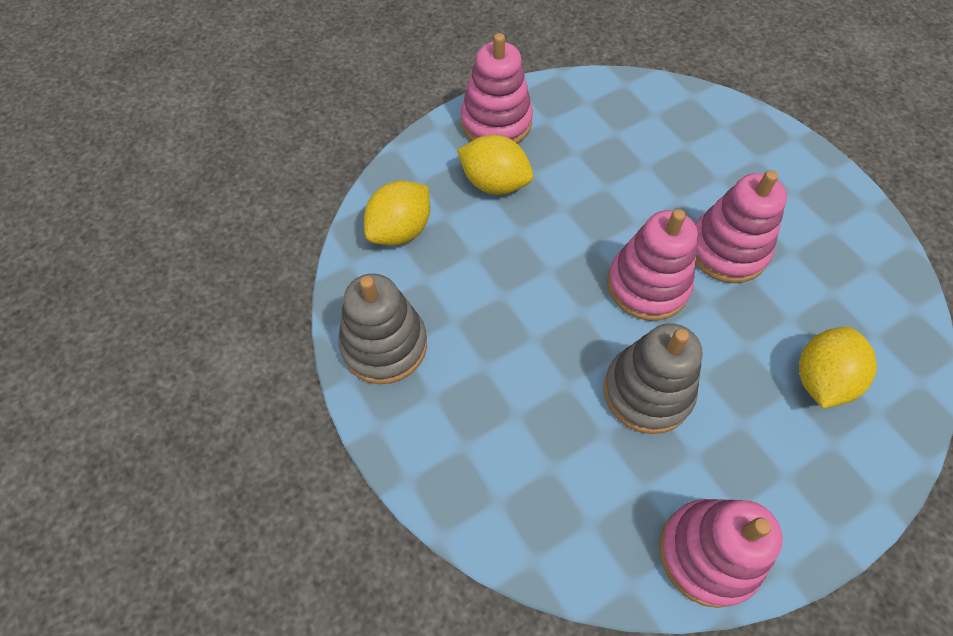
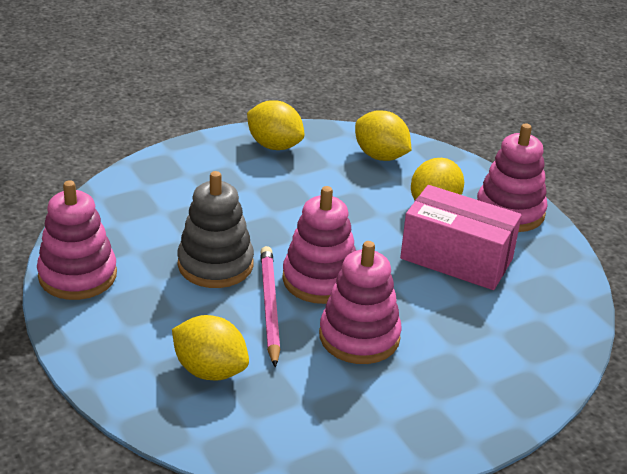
camera: 90 degrees right, 25 degrees down
(384, 345) = (274, 145): grey stacking toy -> yellow lemon
(585, 169) = (456, 259): none -> pink box
(706, 330) = (270, 307): none -> pink pencil

